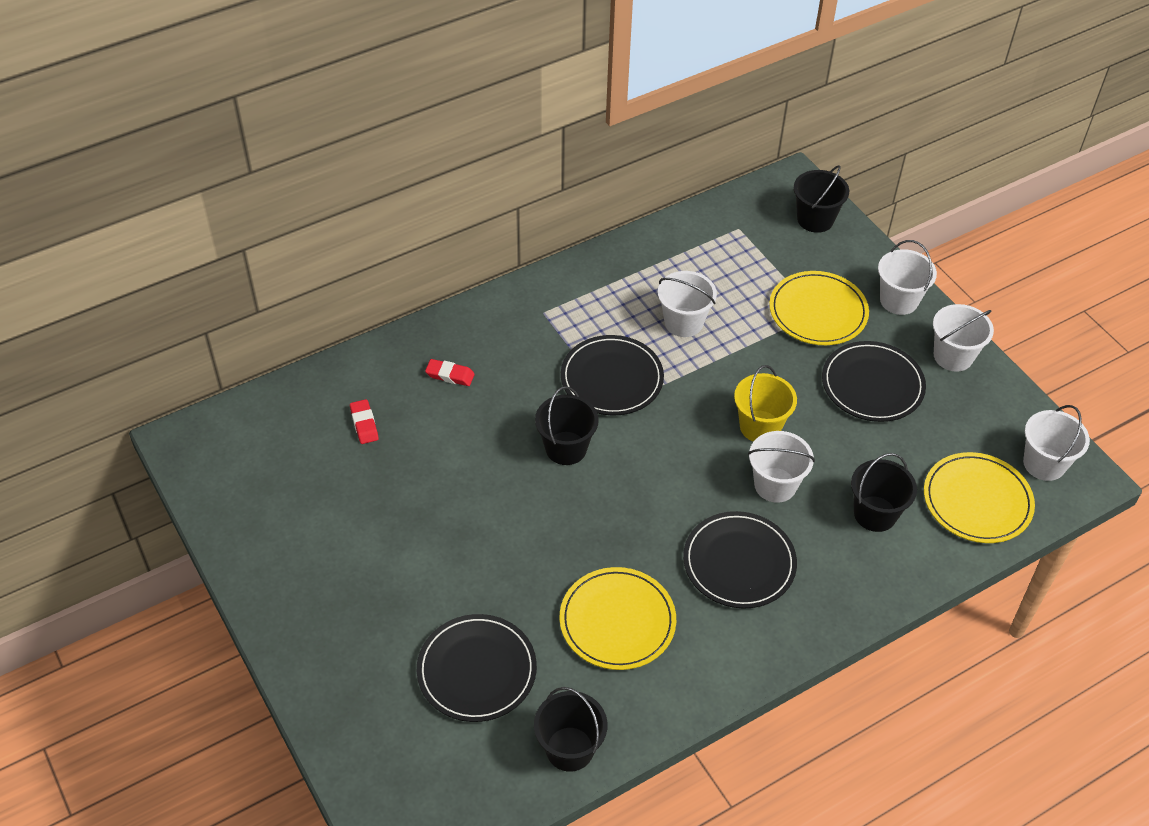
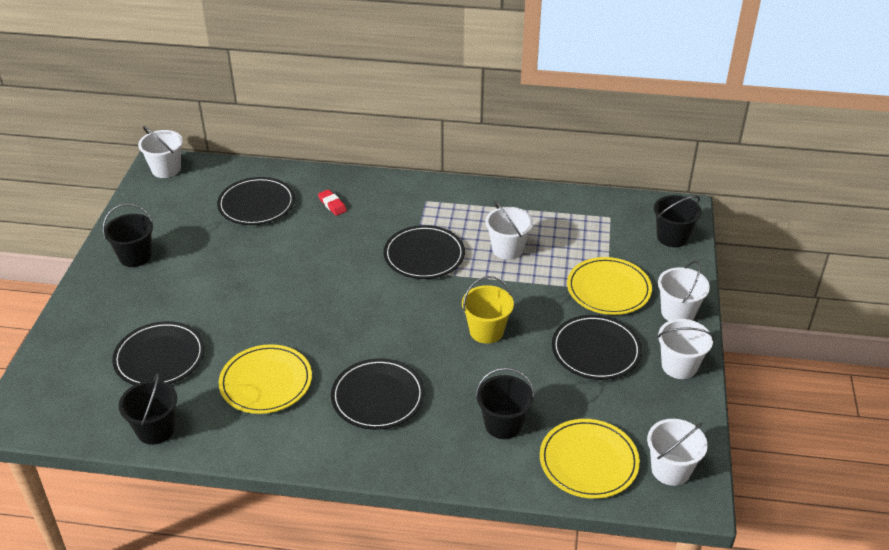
camera: 40 degrees right, 10 degrees down
(364, 424) = (256, 204): red eraser -> black plate
(566, 448) = (351, 276): black bucket -> black bucket (135, 256)
(775, 485) = (455, 368): white bucket -> white bucket (166, 169)

